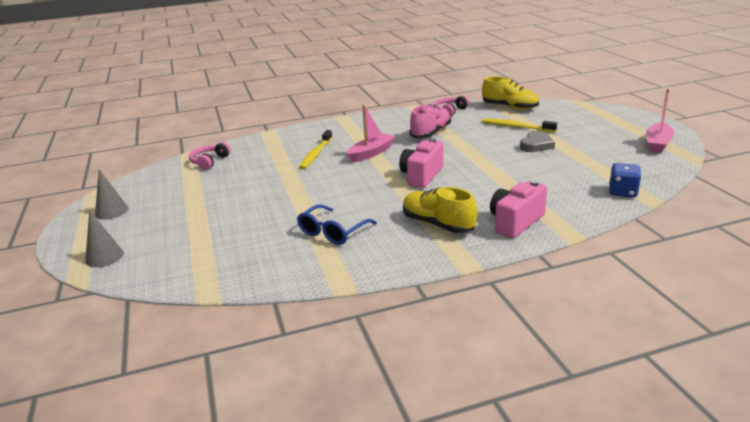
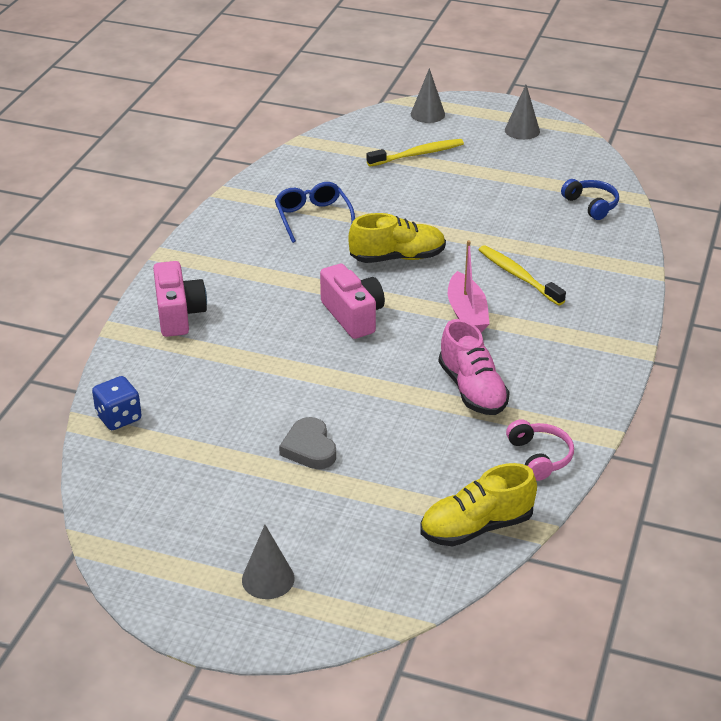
camera: 125 degrees right, 10 degrees up
(209, 161) = (591, 205): pink headphones -> blue headphones
(438, 224) = (242, 273): yellow shoe -> yellow shoe (397, 257)
(516, 127) = (390, 475): yellow toothbrush -> yellow toothbrush (418, 154)
(615, 124) = (268, 579): none -> grey cone
(658, 143) = (159, 555): pink boat -> none

